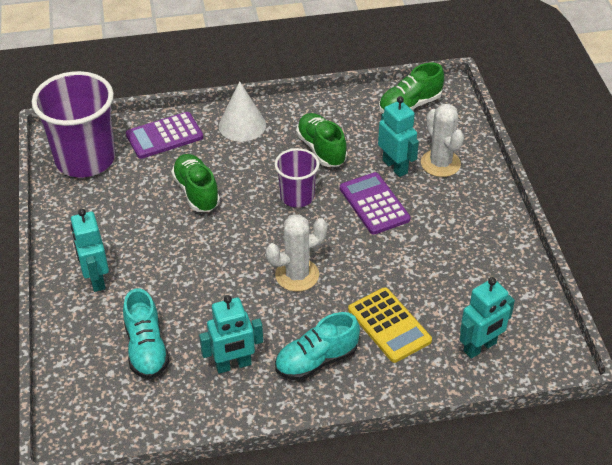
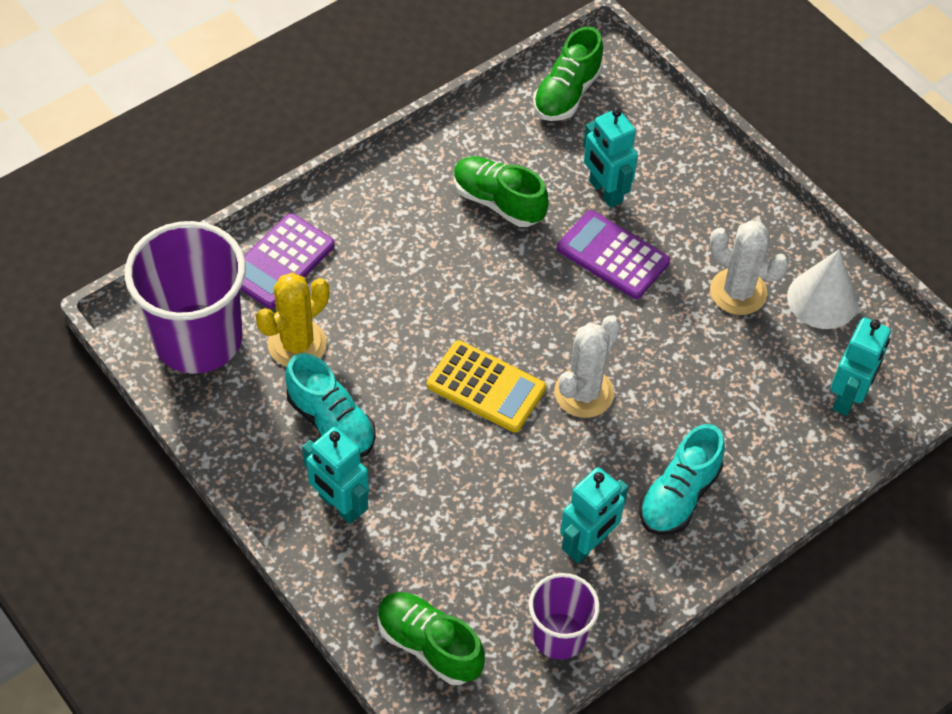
camera: 30 degrees left, 10 degrees up
(140, 182) = (297, 344): none -> yellow cactus
(146, 348) = (470, 570): turquoise shoe -> turquoise shoe (331, 422)
(196, 192) = (381, 328): green shoe -> green shoe (429, 645)
(242, 125) = (373, 205): white cone -> white cone (822, 299)
(297, 197) = (513, 283): purple cup -> purple cup (559, 636)
(389, 325) = (732, 413): yellow calculator -> yellow calculator (486, 387)
(395, 167) = (605, 192): turquoise robot -> turquoise robot turned 150 degrees counterclockwise
(440, 163) = (656, 166): white cactus -> white cactus (738, 292)

